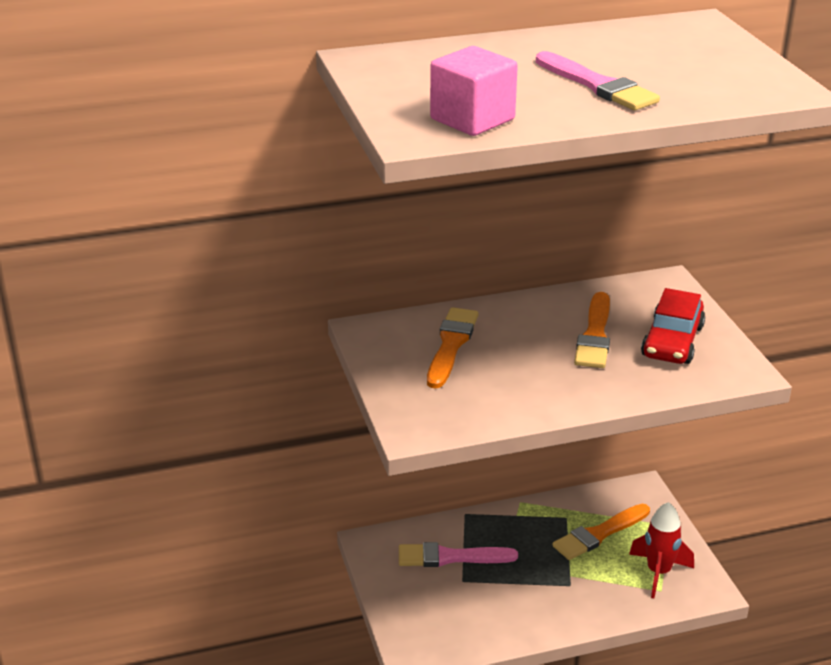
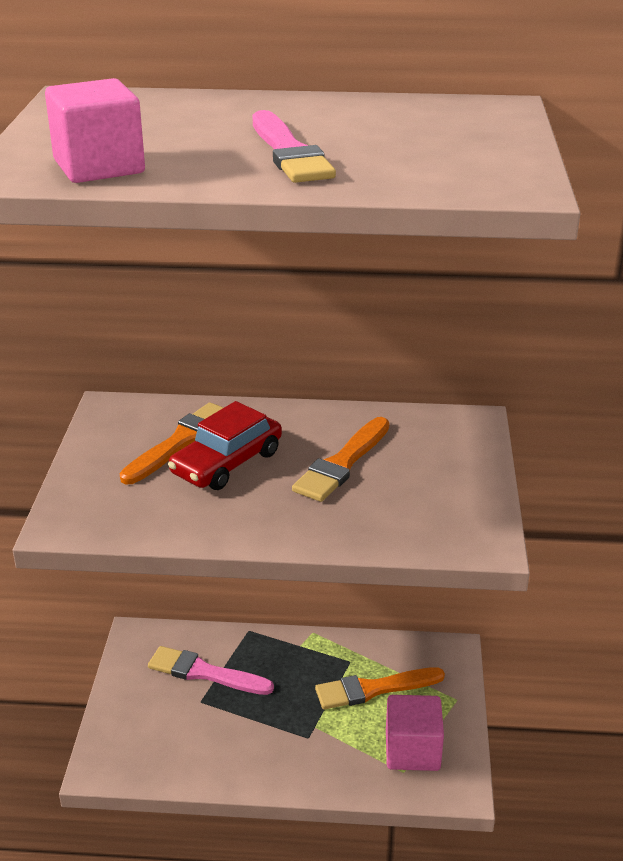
camera: 20 degrees right, 0 degrees up
(658, 572) = (412, 750): red rocket -> pink cube
(672, 341) = (424, 488): red car -> red car (227, 462)

